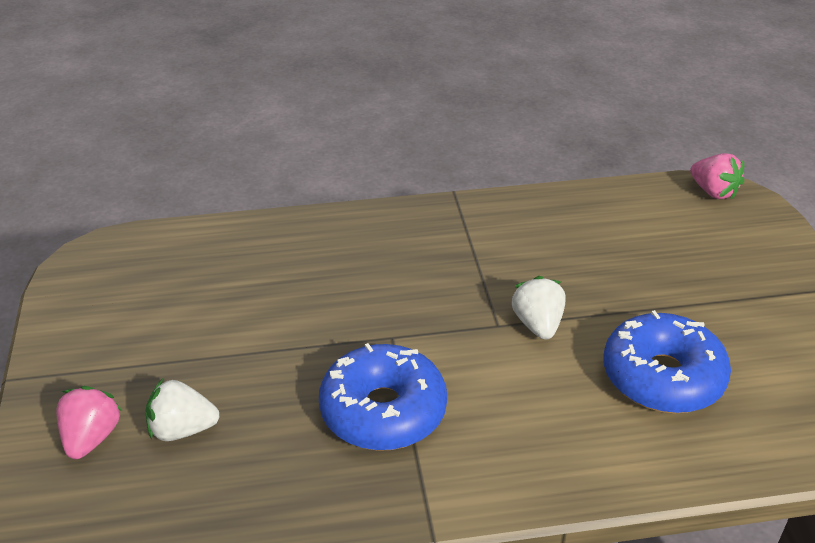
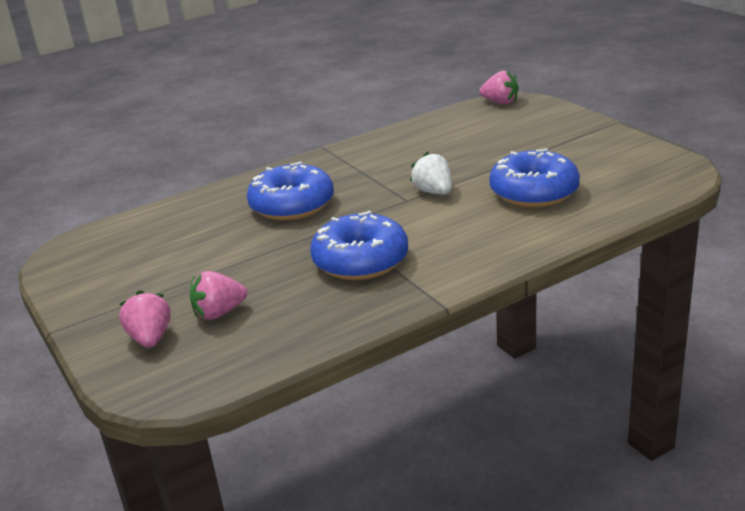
camera: 20 degrees left, 10 degrees down
(182, 429) = (219, 313): white strawberry -> pink strawberry
(362, 280) = (292, 205): none -> blue donut

